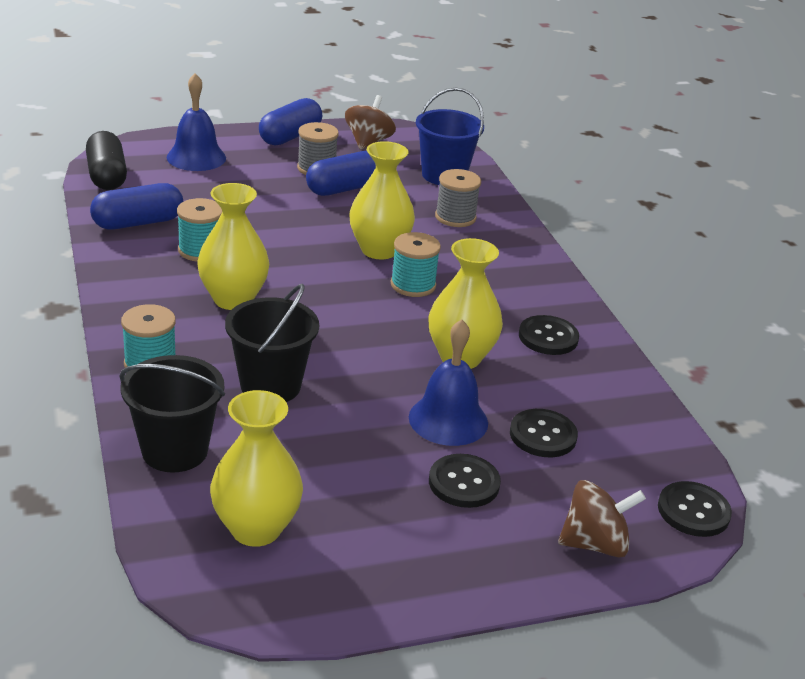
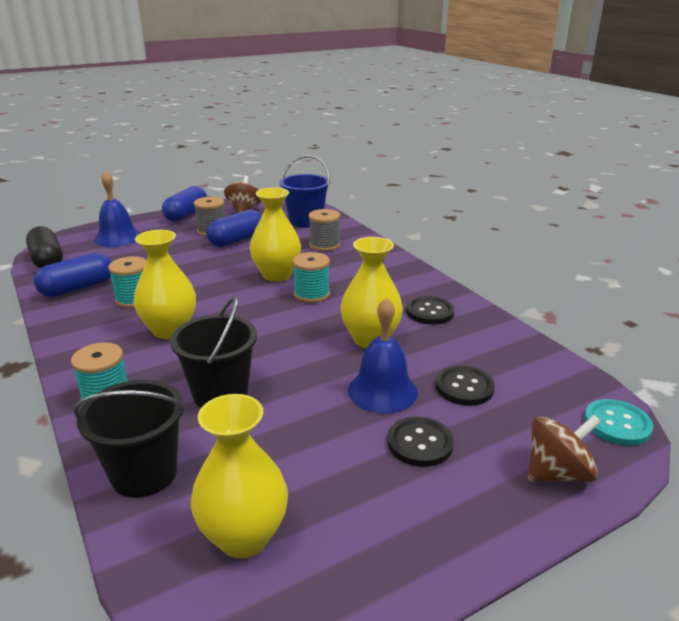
camera: 10 degrees left, 5 degrees down
(693, 511) = (617, 424): black button -> turquoise button

